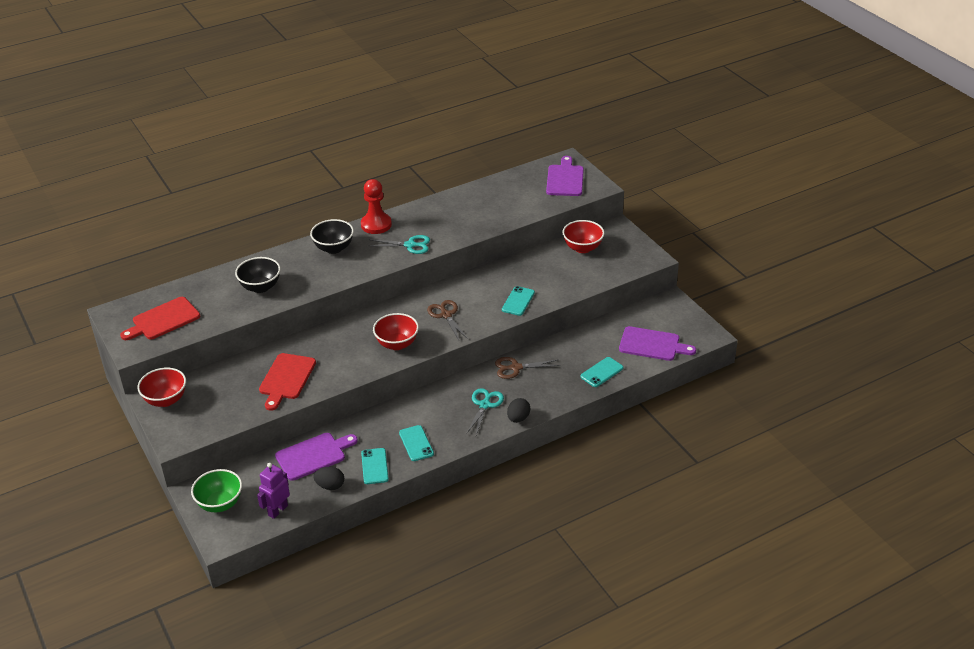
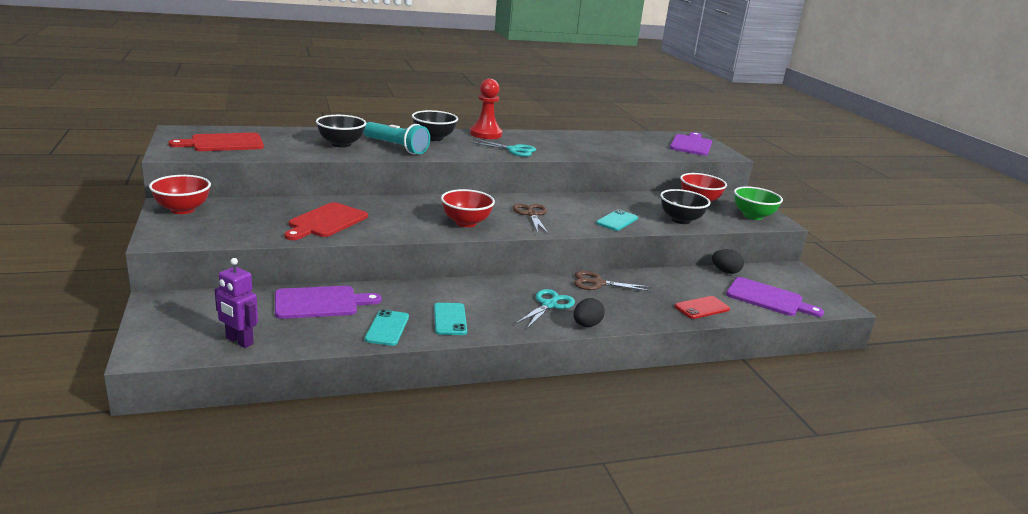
camera: 10 degrees right, 15 degrees down
(220, 504) = (176, 319): green bowl -> green bowl (753, 216)
(277, 510) = (239, 341): purple robot -> purple robot turned 105 degrees counterclockwise
(309, 276) = (396, 147): none -> turquoise flashlight
(330, 486) = (320, 333): black egg -> black egg (725, 271)
(570, 282) = (680, 220): none -> black bowl
(601, 372) = (701, 308): turquoise phone -> red phone

